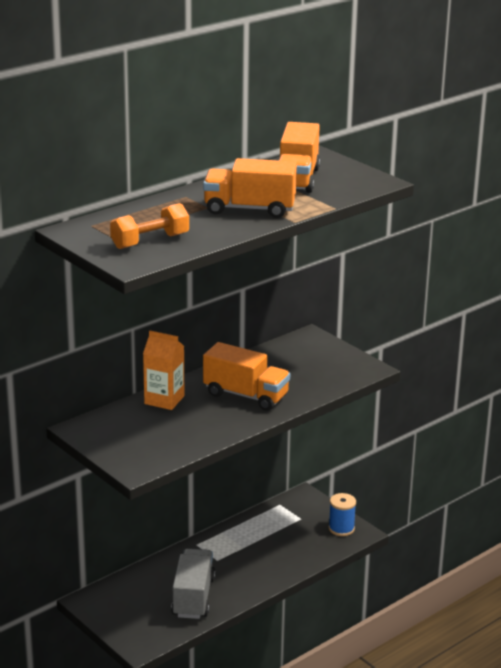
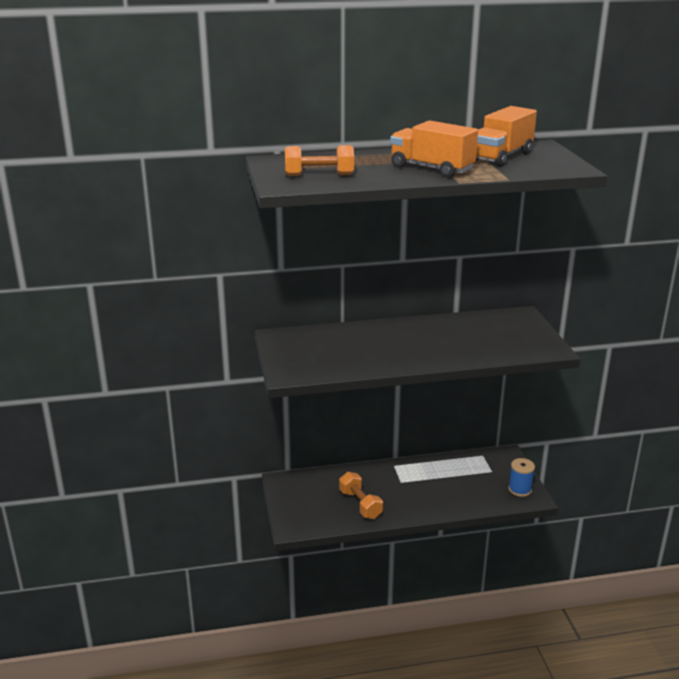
camera: 30 degrees right, 0 degrees up
(164, 400) = (359, 332): orange carton -> none
(193, 597) = (360, 504): grey truck -> orange dumbbell
(246, 395) = (426, 344): orange truck -> none

